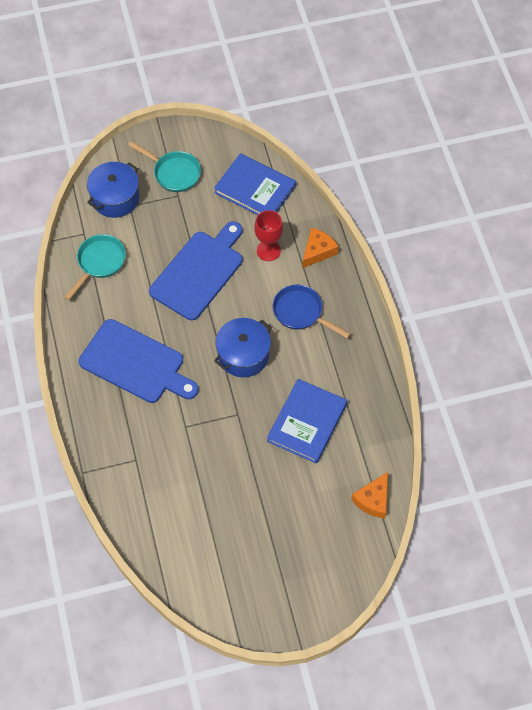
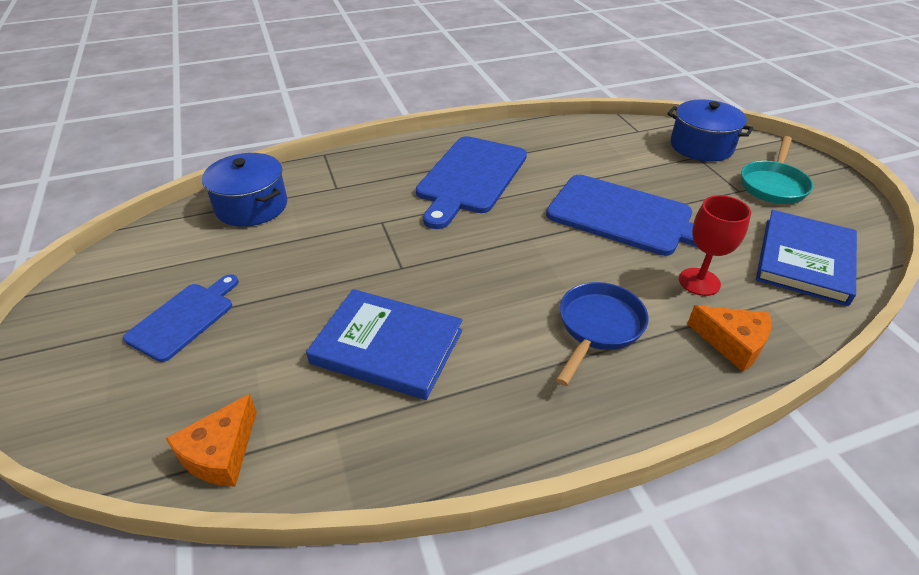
camera: 85 degrees right, 20 degrees down
(99, 263) = (603, 143): turquoise pan -> none
(243, 355) = (502, 267): blue pot -> blue pot (252, 206)
(273, 540) = (184, 318): none -> blue cutting board
(373, 500) = (220, 453): orange cheese -> orange cheese turned 90 degrees counterclockwise

